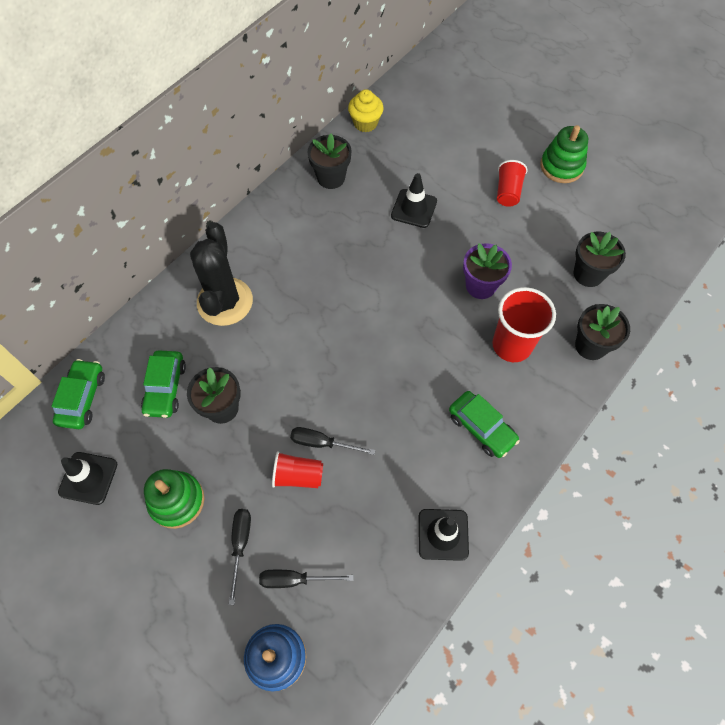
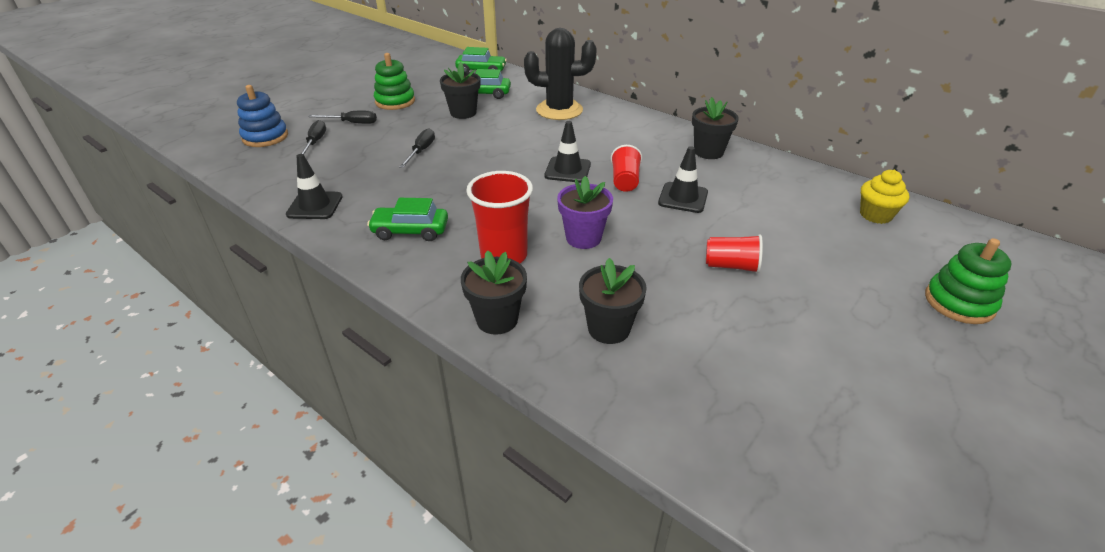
camera: 90 degrees right, 25 degrees down
(88, 478) = (422, 76): black traffic cone -> black traffic cone (567, 170)
(298, 476) = (396, 142): red cup -> red cup (625, 181)
(365, 123) = (794, 170): yellow cupcake -> yellow cupcake (875, 215)
(481, 428) = (410, 231): green car -> green car turned 45 degrees clockwise
(561, 166) = (798, 319): green stacking toy -> green stacking toy (959, 302)

